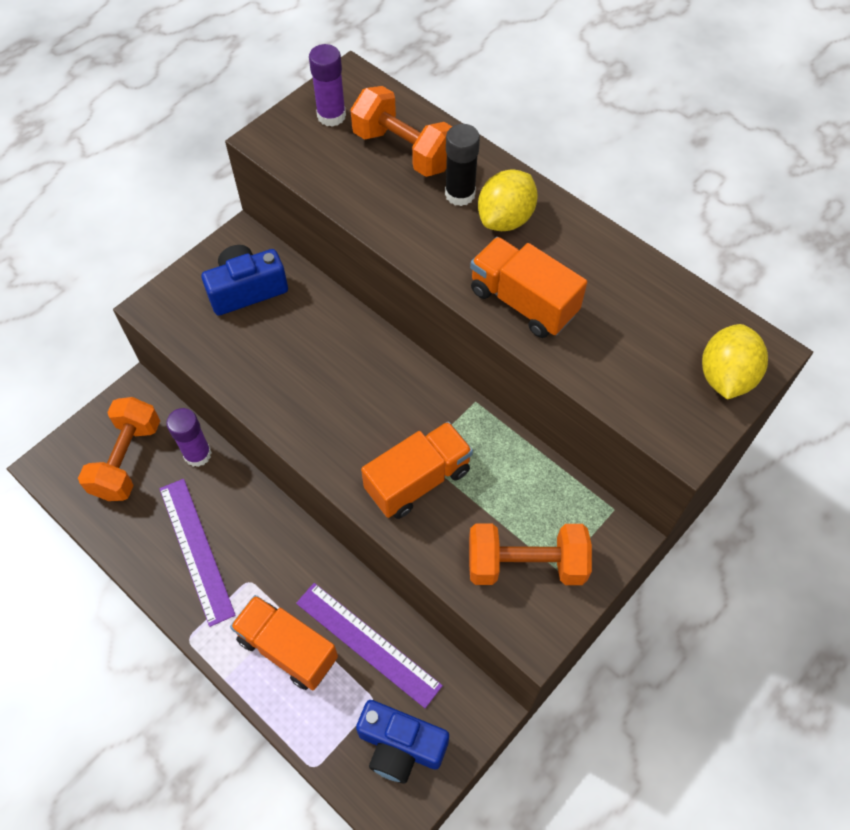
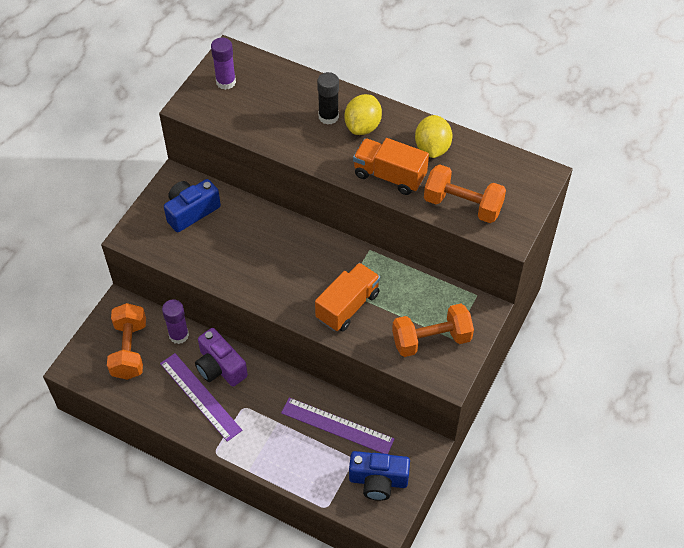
camera: 15 degrees left, 5 degrees down
(236, 513) = (220, 367): none -> purple camera
(287, 649) = (285, 442): orange truck -> none
(404, 150) = (282, 95): orange dumbbell -> orange dumbbell (462, 205)
(725, 377) = (524, 194): yellow lemon -> yellow lemon (432, 148)

